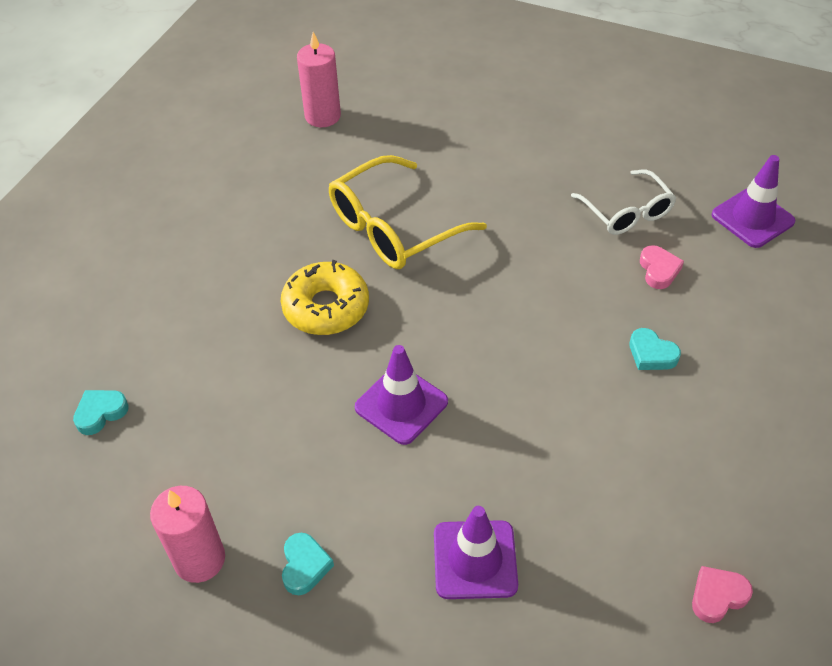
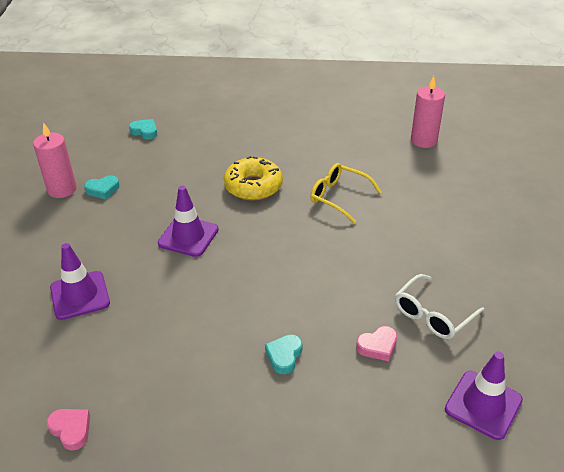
camera: 70 degrees right, 10 degrees down
(305, 566) = (64, 227): turquoise heart -> turquoise heart (103, 190)
(395, 227) = (339, 197): yellow glasses -> yellow glasses, size x0.64

